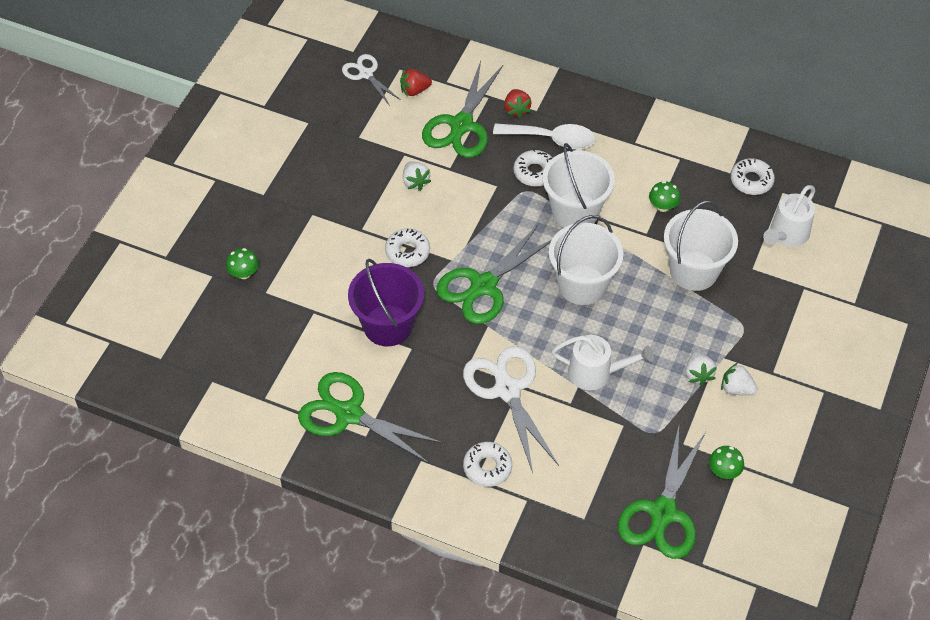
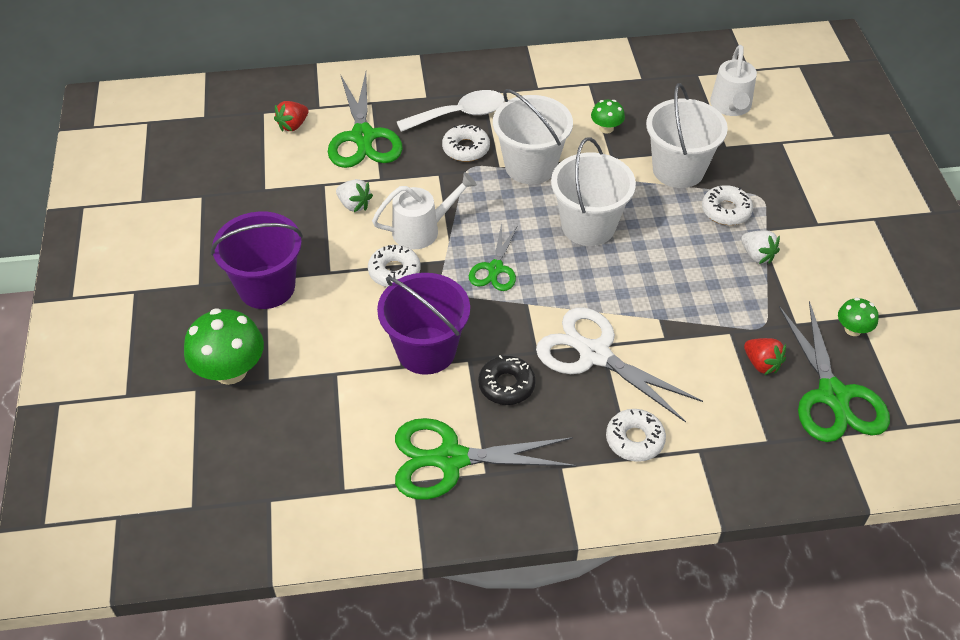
camera: 30 degrees left, 5 degrees down
(244, 273) = (230, 371): green mushroom -> green mushroom, size x1.92
(308, 220) = (266, 287): none -> purple bucket
(366, 74) = (232, 130): white scissors -> none
(426, 380) = (506, 385): none -> black donut
(484, 286) = (495, 268): green scissors -> green scissors, size x0.58
(516, 109) = (406, 103): red strawberry -> red strawberry (761, 364)
(596, 373) = (666, 298): white watering can -> white watering can (422, 230)
(736, 389) = (800, 252): white strawberry -> none
(751, 181) = (664, 77): white donut -> white donut (726, 210)

